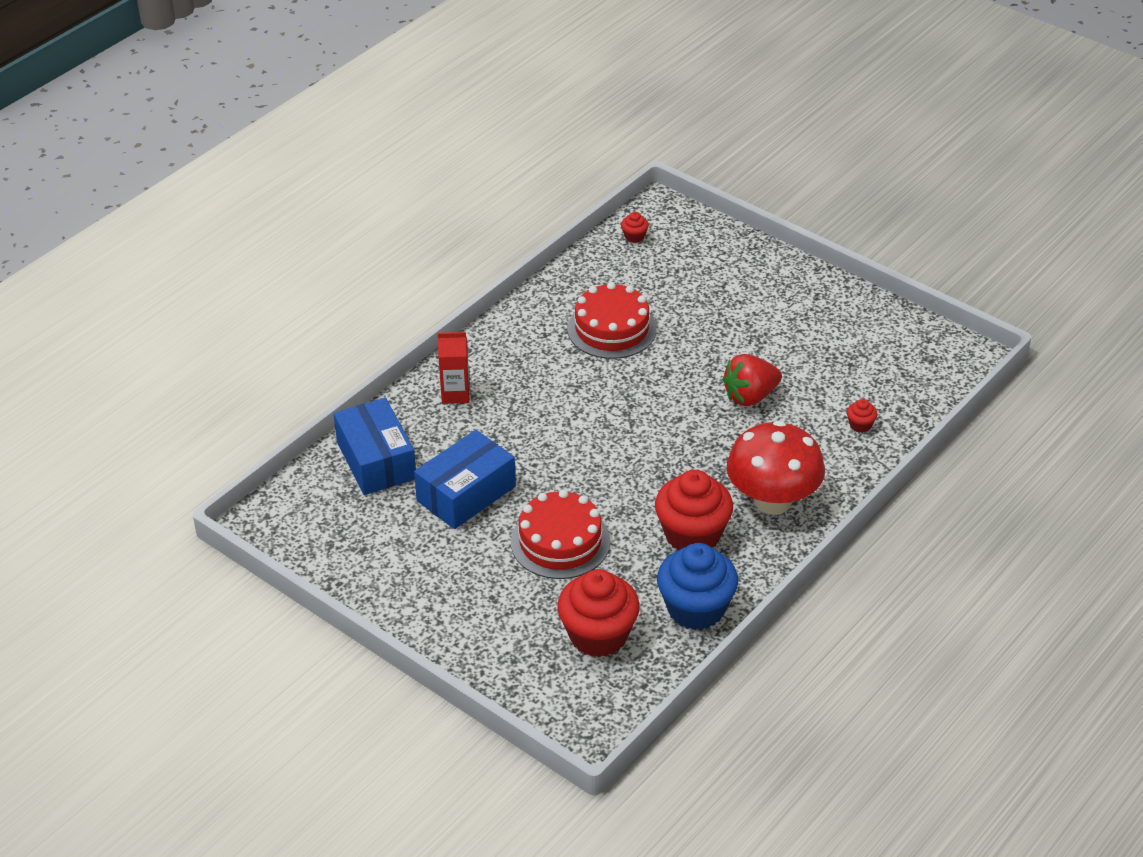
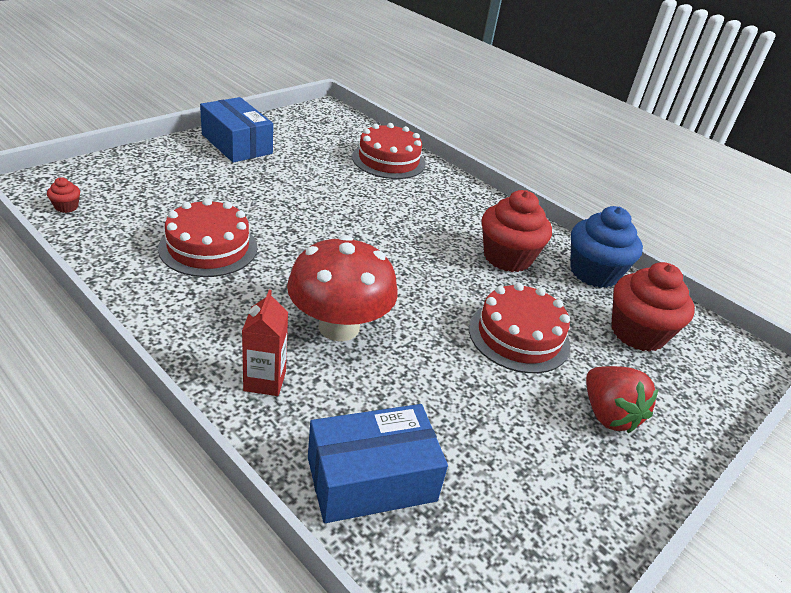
camera: 90 degrees left, 5 degrees down
(466, 494) = (443, 397): blue box -> blue box (237, 144)
(750, 396) = (340, 196): red strawberry -> red strawberry (608, 414)
(773, 501) = (468, 212): red mushroom -> red mushroom (339, 327)
(860, 425) = (388, 160): red cupcake -> red cake

